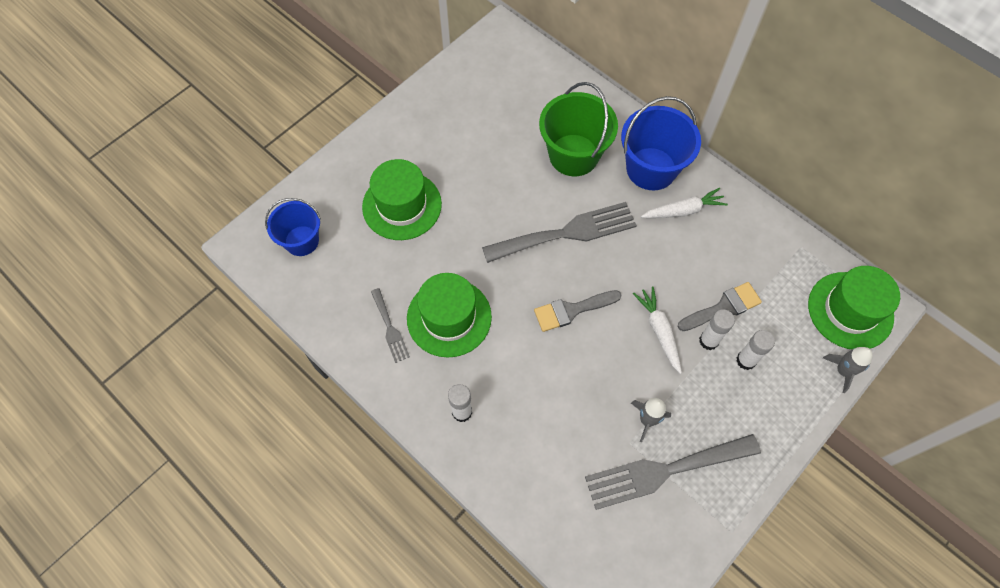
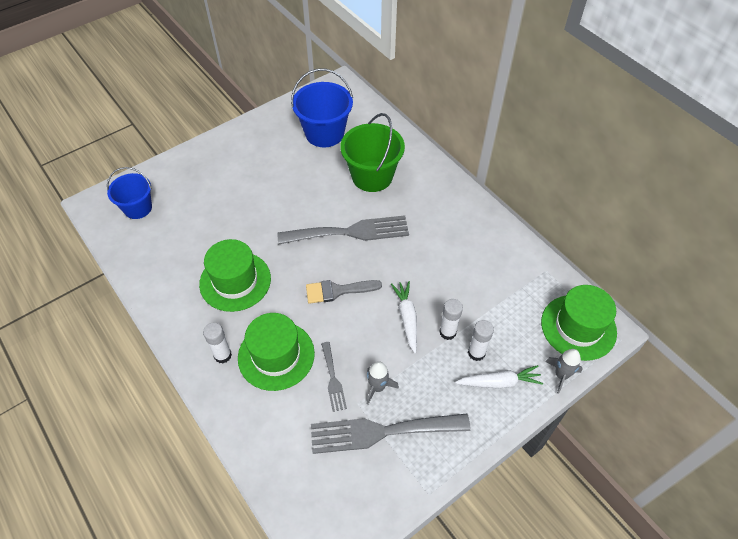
camera: 10 degrees right, 10 degrees down
(390, 328) = (185, 282): grey fork -> grey fork (333, 379)
(402, 205) = (224, 194): green hat -> green hat (276, 355)
(651, 169) = (433, 194): blue bucket -> blue bucket (324, 133)
(683, 210) = (452, 229): white carrot -> white carrot (499, 382)
(723, 307) = (467, 307): grey brush -> none

